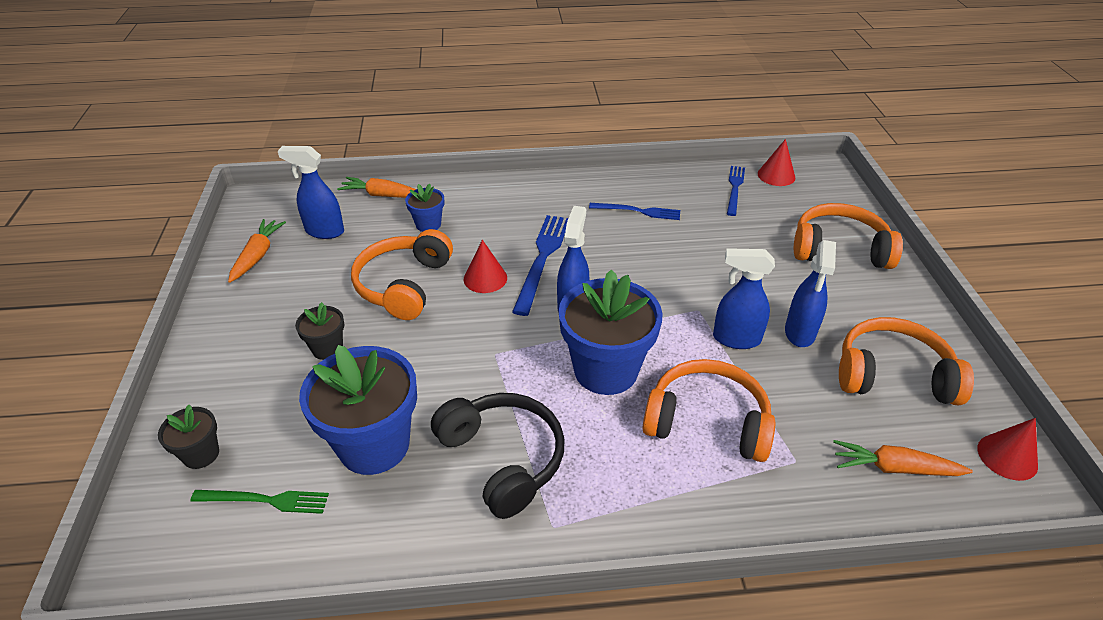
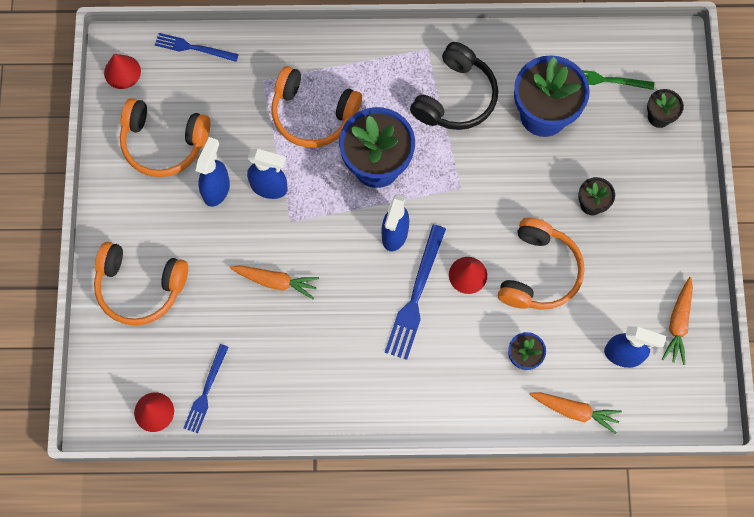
camera: 175 degrees left, 30 degrees up
(503, 458) = (456, 97): black headphones -> black headphones turned 120 degrees counterclockwise
(638, 211) = (314, 361): blue fork -> blue fork (193, 48)
(894, 468) = (201, 70): orange carrot -> orange carrot (276, 281)

